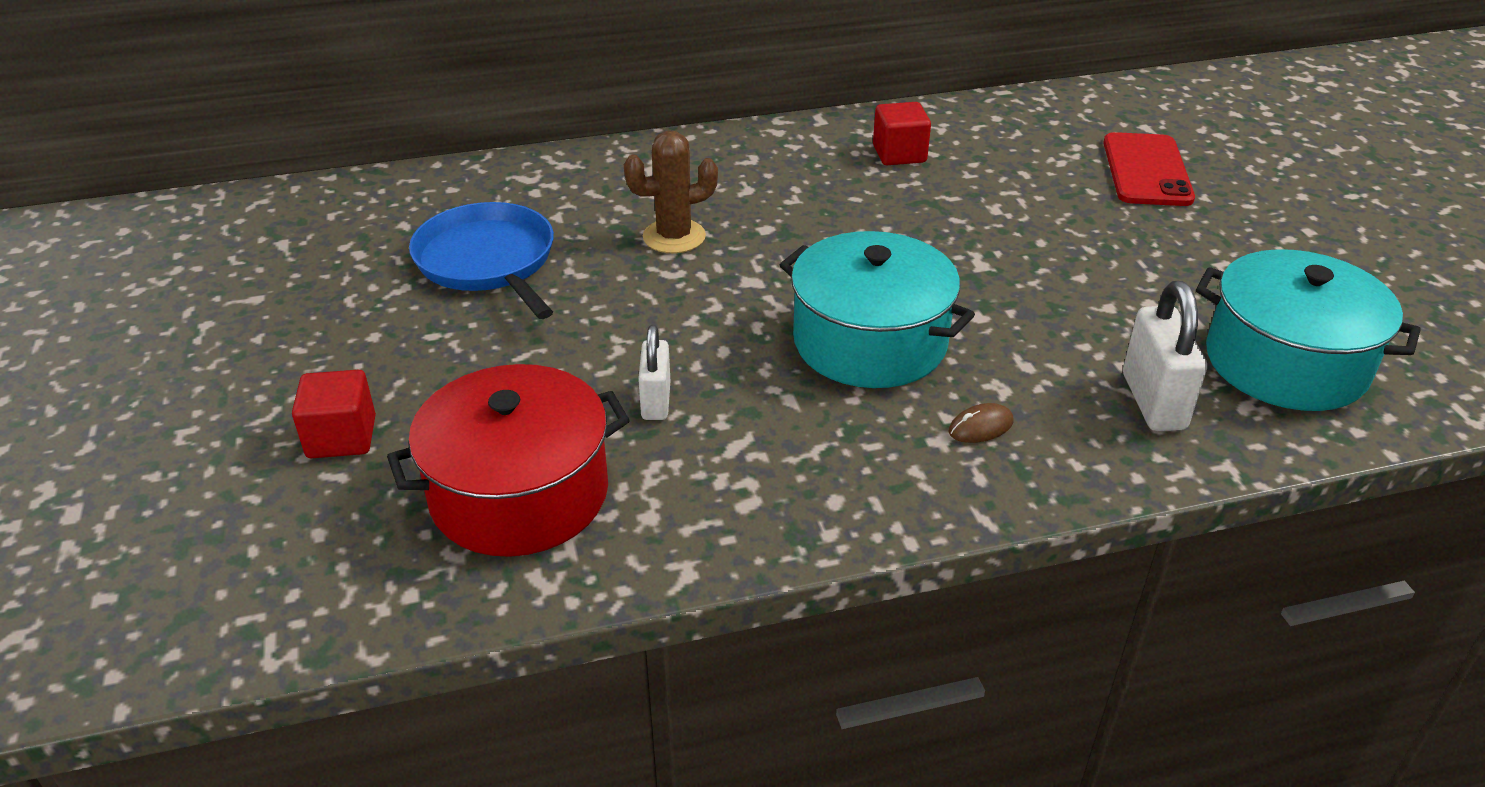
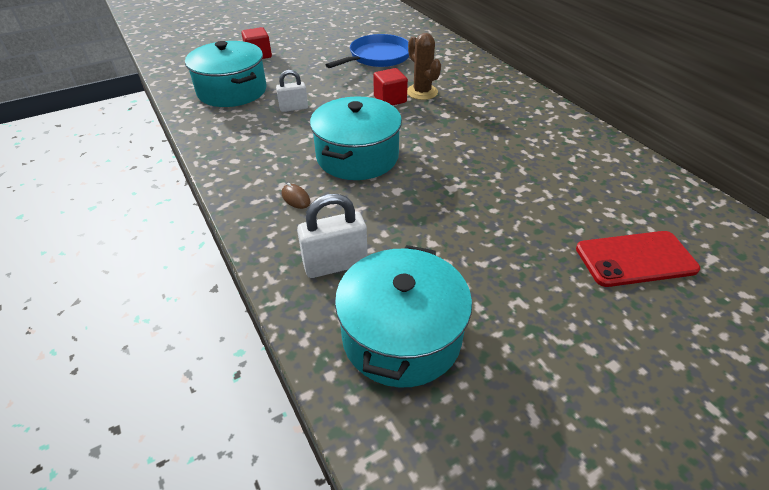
camera: 75 degrees right, 5 degrees up
(519, 493) = (232, 91): red pot -> turquoise pot
(899, 154) = (559, 146): red cube -> red cube (390, 99)

